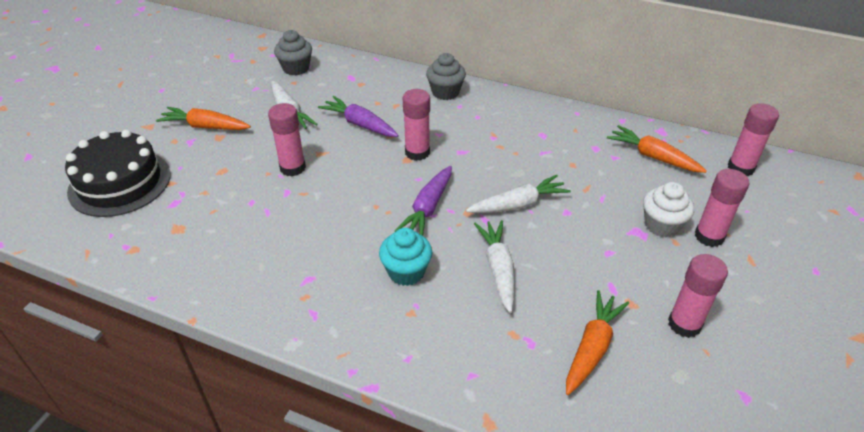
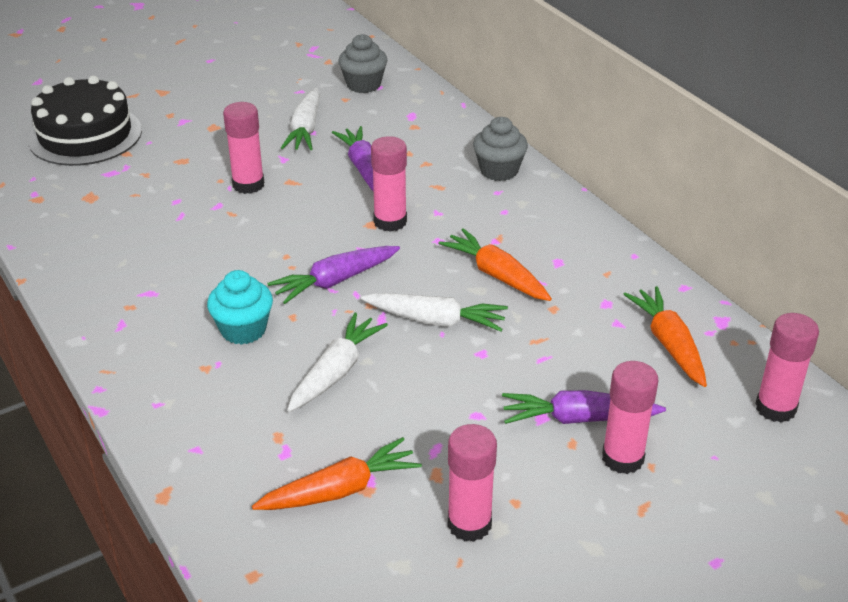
camera: 35 degrees right, 5 degrees down
(205, 127) = (211, 112): orange carrot -> orange carrot (496, 275)
(661, 225) = (578, 419): white cupcake -> purple carrot

